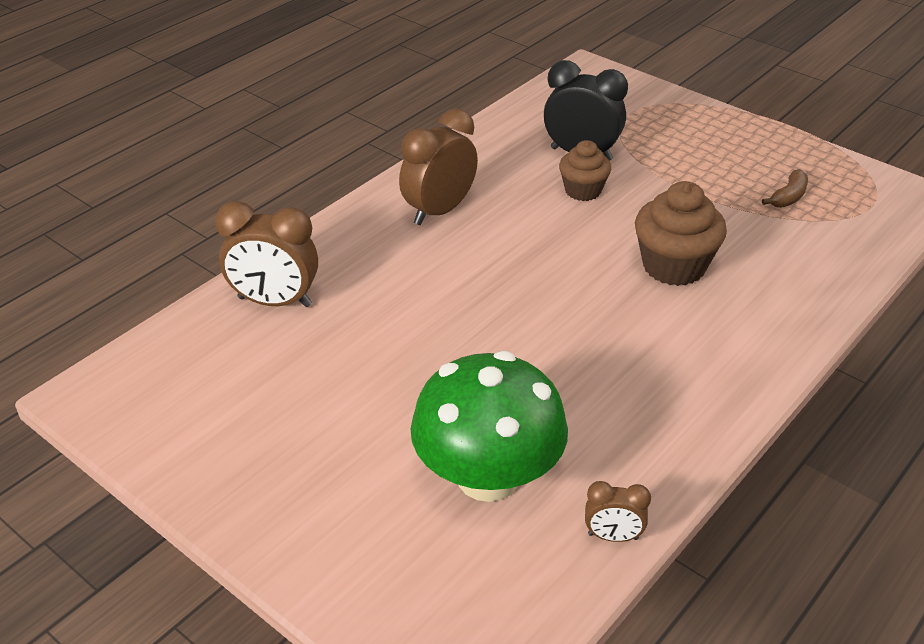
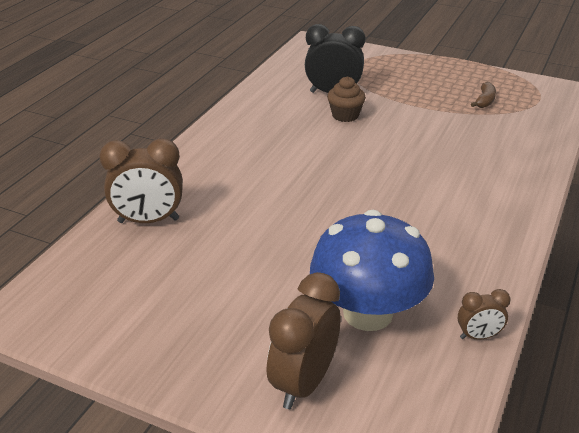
camera: 15 degrees left, 5 degrees down
(439, 211) = (248, 142): brown clock -> brown clock (303, 383)
(488, 476) = (368, 313): green mushroom -> blue mushroom
(674, 266) = (431, 153): brown cupcake -> none

